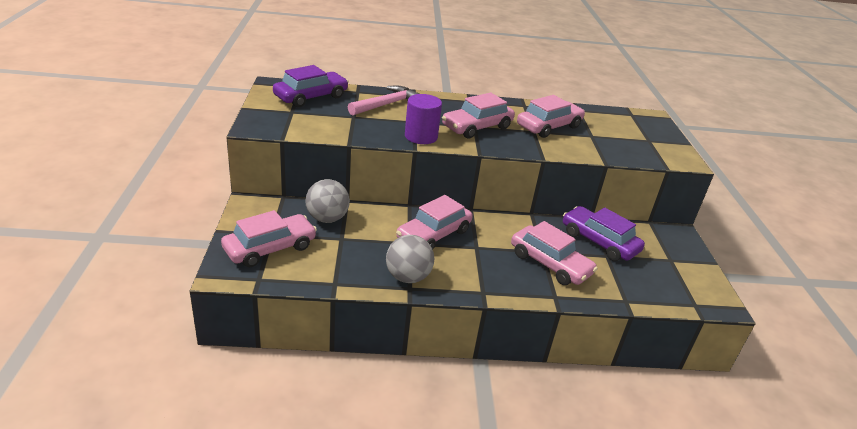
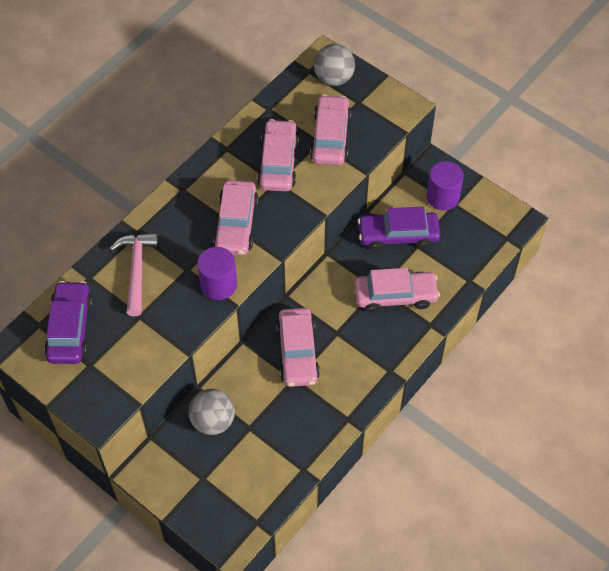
camera: 45 degrees left, 25 degrees up
(270, 248) = (222, 491): pink car -> pink car (330, 137)
(408, 277) = (334, 411): grey ball -> grey ball (334, 78)
(665, 250) = (442, 197): none -> purple cylinder

